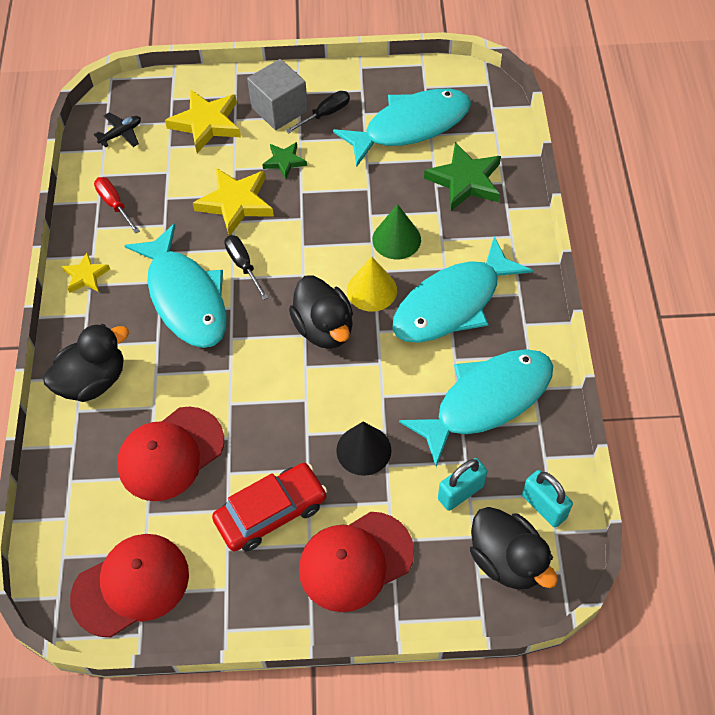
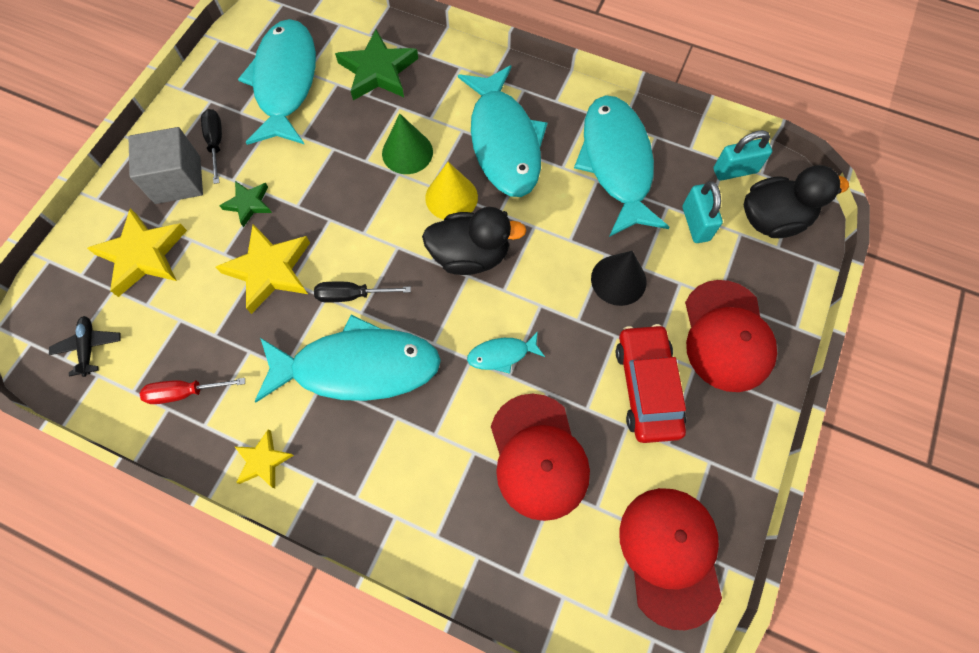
camera: 65 degrees left, 10 degrees up
(93, 381) = (407, 504): black duck -> none
(245, 390) = (502, 354): none -> turquoise fish

